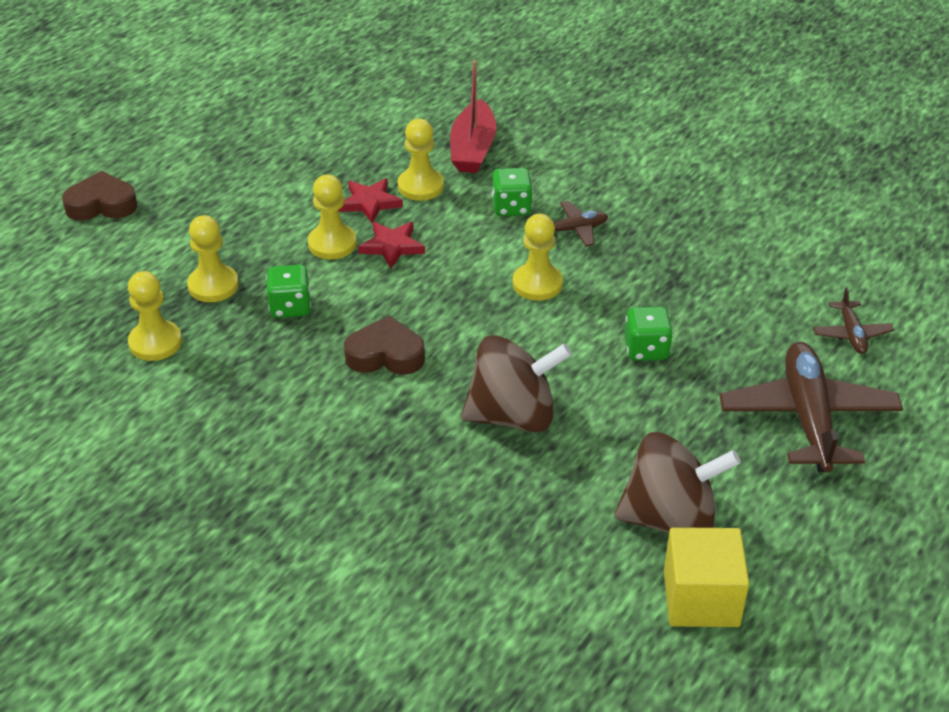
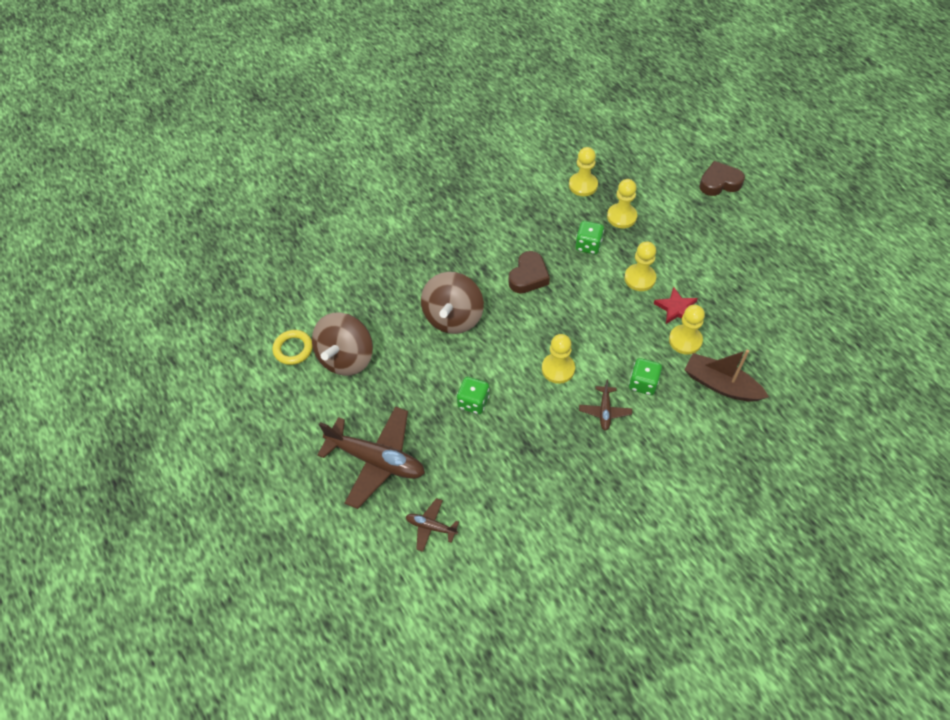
camera: 115 degrees right, 15 degrees up
(102, 204) = (719, 183): brown heart -> brown heart turned 120 degrees counterclockwise
(392, 246) = (625, 307): red star -> none
(473, 149) = (720, 385): red boat -> brown boat
(701, 599) = (293, 349): yellow cube -> yellow ring

